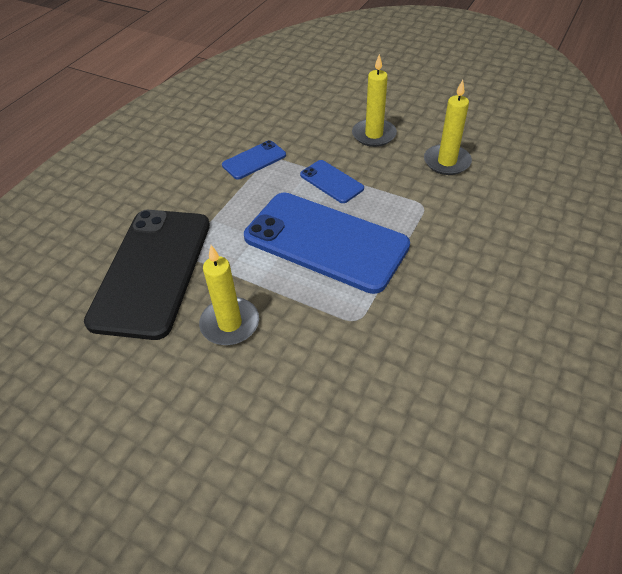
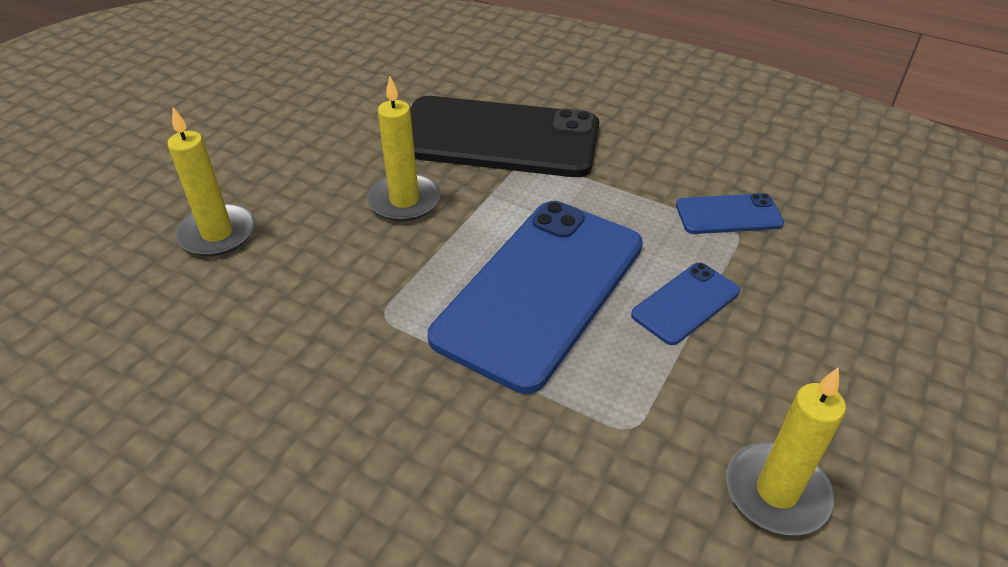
camera: 90 degrees right, 5 degrees down
(254, 160) = (728, 214): blue phone -> blue phone turned 60 degrees counterclockwise
(374, 135) = (843, 373): yellow candle -> yellow candle (217, 234)

